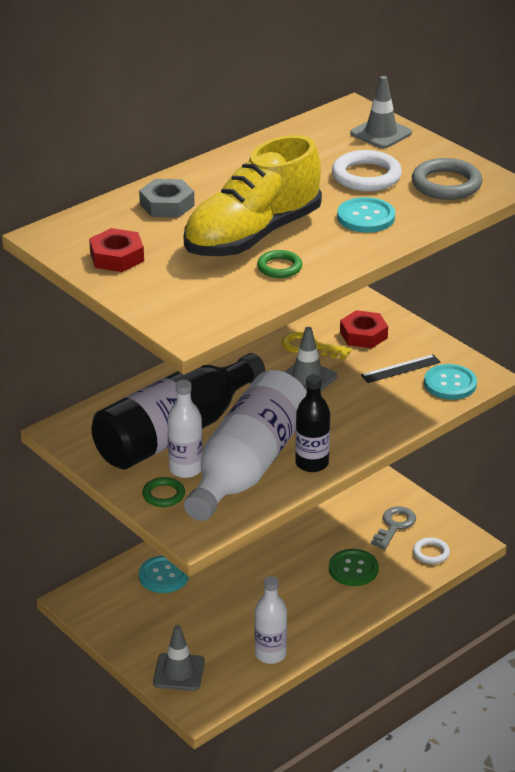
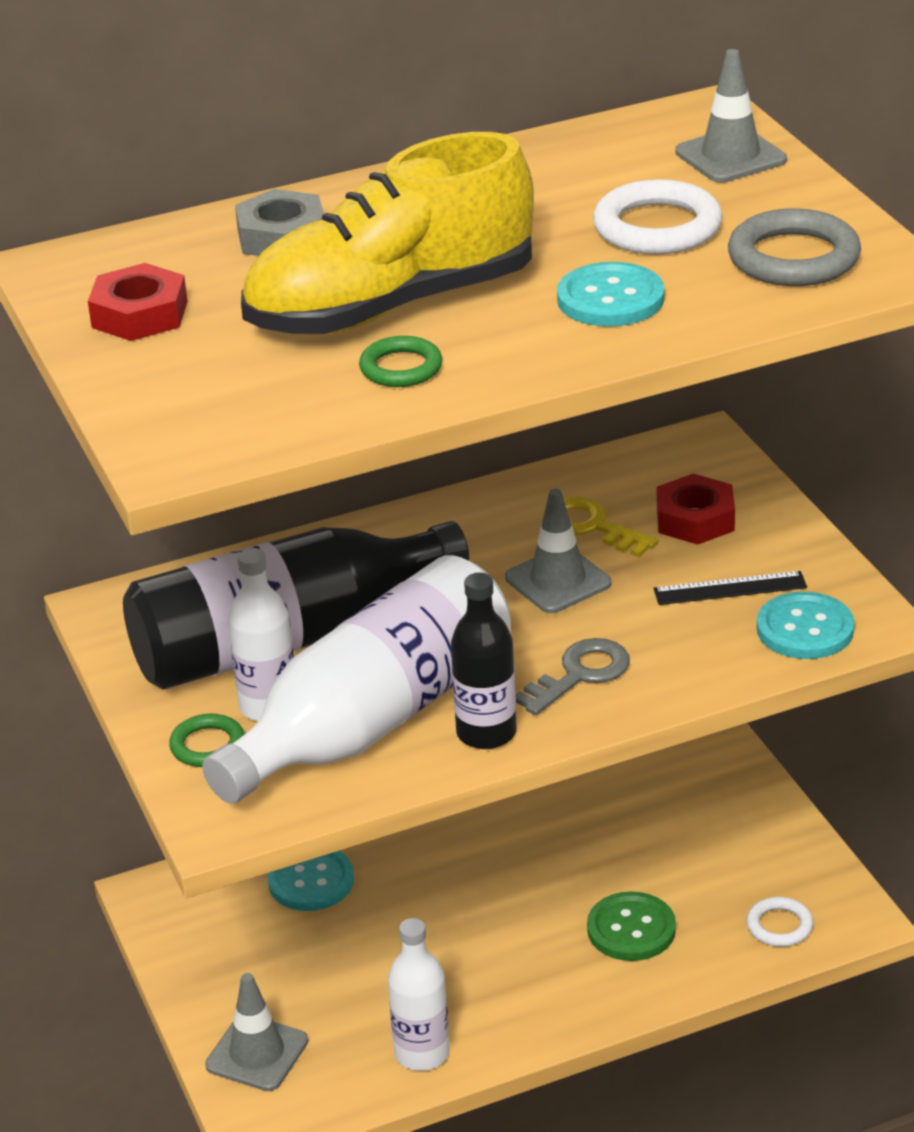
camera: 20 degrees right, 0 degrees up
(394, 526) = (736, 865): grey key -> grey key (579, 675)

